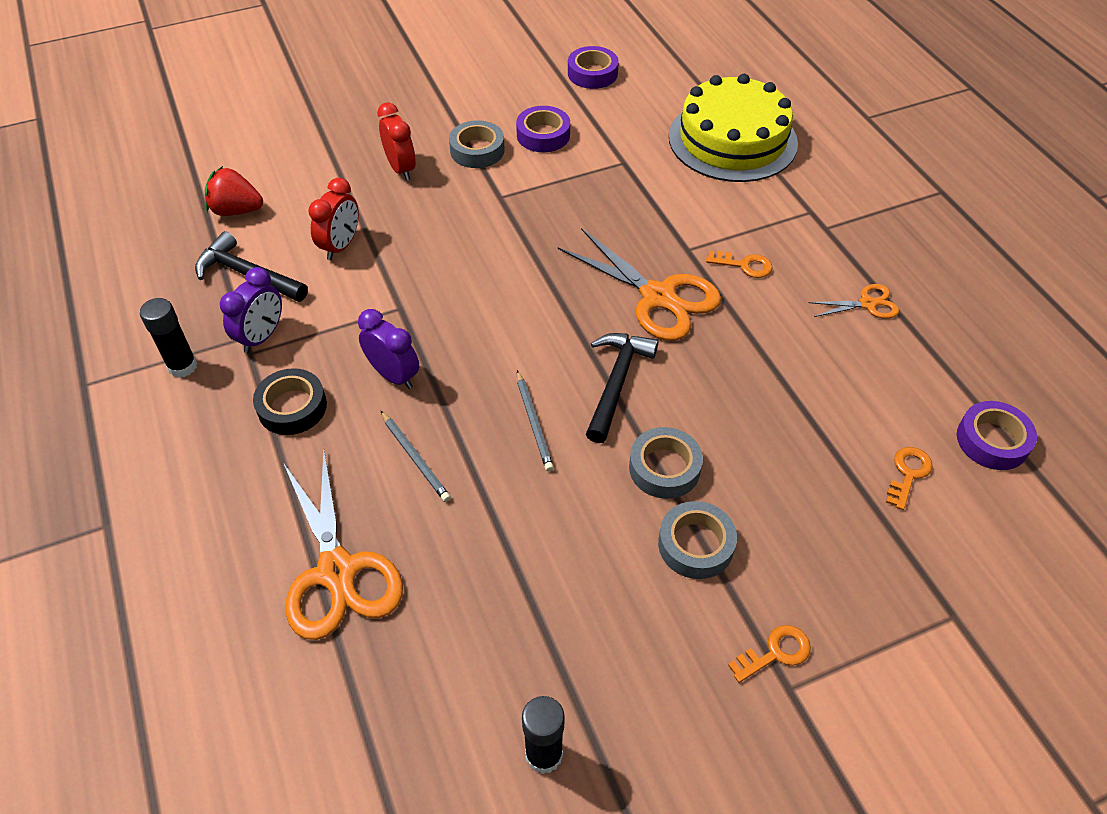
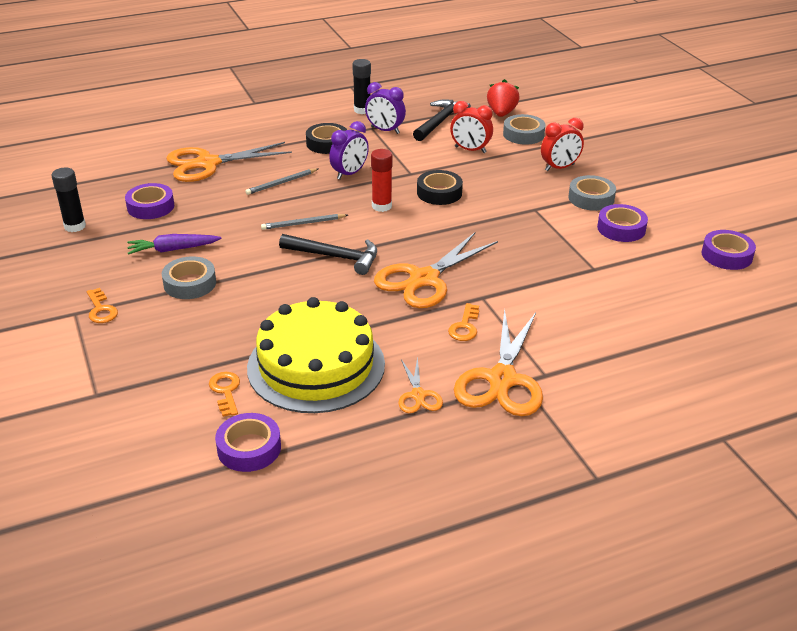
camera: 90 degrees right, 15 degrees down
(456, 280) = (439, 193): none -> black tape
(480, 639) = (150, 206): none -> purple tape
(489, 338) = (381, 206): none -> red glue stick
(609, 582) = (173, 249): none -> purple carrot
(664, 468) = (255, 274): grey tape -> grey tape (523, 134)
(732, 140) = (647, 334): yellow cake -> yellow cake (316, 365)
(826, 241) = (502, 380): none -> orange scissors
(908, 473) = (225, 391): orange key -> orange key turned 135 degrees counterclockwise

